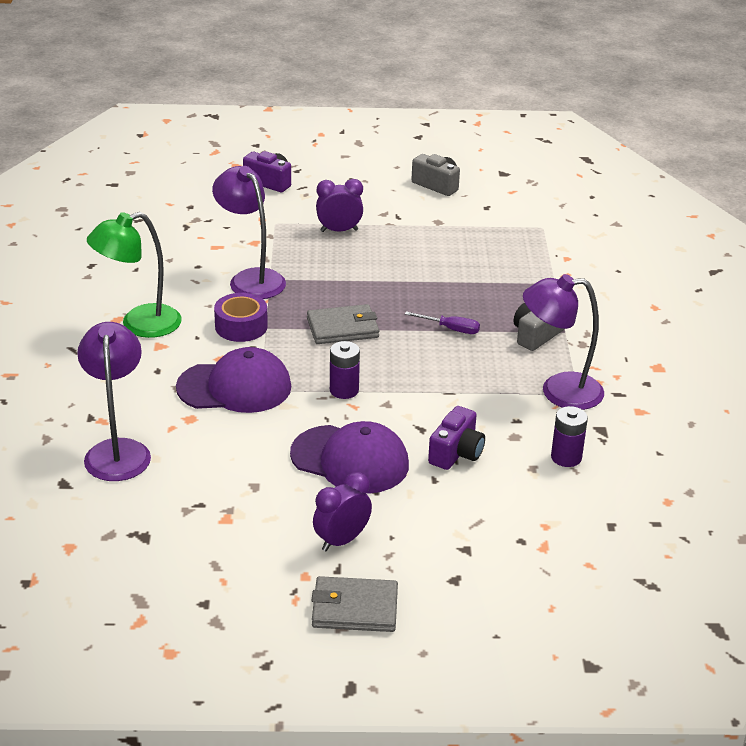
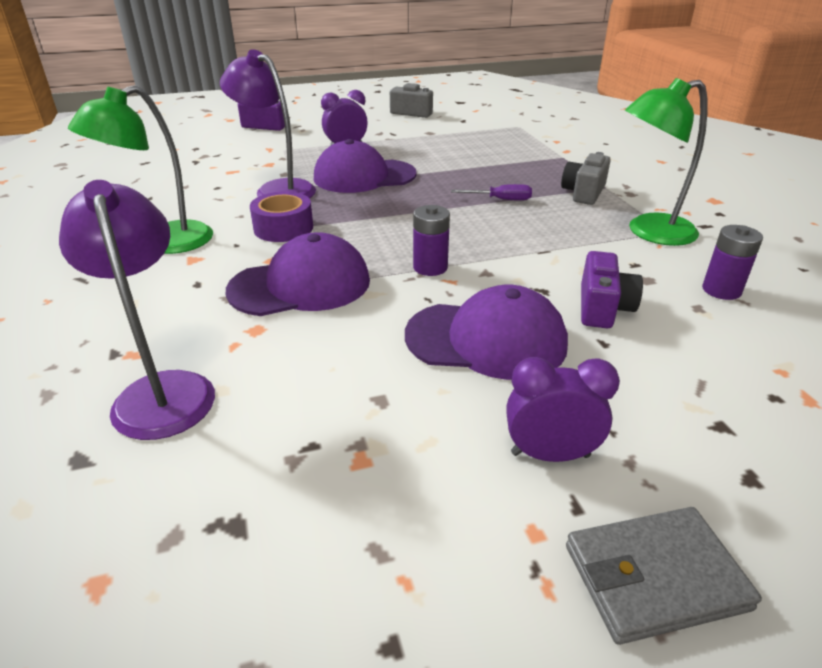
camera: 15 degrees left, 0 degrees up
(338, 276) = (364, 176): none -> purple cap
(341, 540) = (550, 454): purple clock -> purple clock turned 60 degrees clockwise
(343, 328) = (393, 214): grey wallet -> none
(559, 391) = (649, 232): purple lamp -> green lamp

